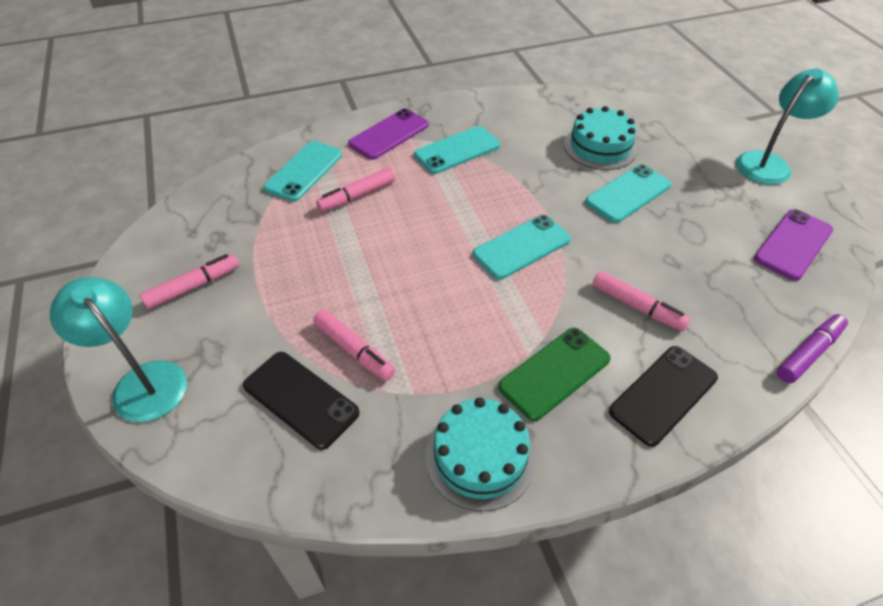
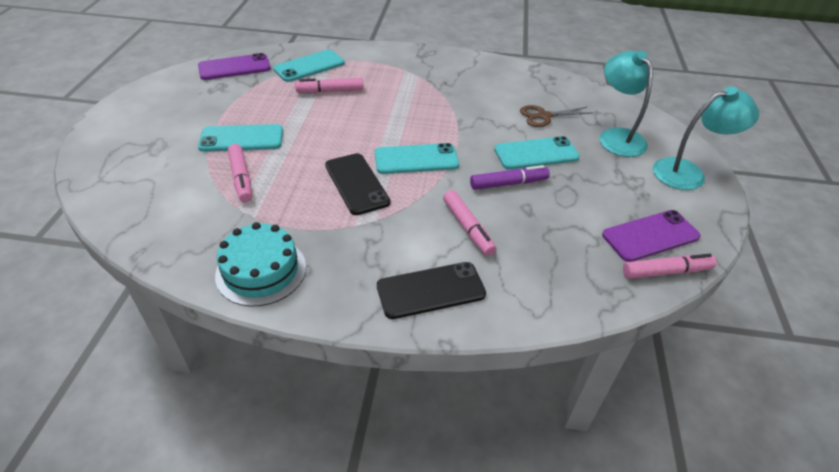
camera: 25 degrees right, 5 degrees down
(142, 381) = (106, 147): turquoise lamp -> turquoise lamp (616, 137)
(193, 286) = (181, 108): pink marker -> pink marker (666, 272)
(300, 399) = (183, 192): black phone -> black phone (356, 184)
(389, 134) = (388, 61): purple phone -> purple phone (234, 67)
(457, 150) = (428, 85): turquoise phone -> turquoise phone (241, 139)
(554, 373) = (362, 244): green phone -> none
(600, 147) = (544, 116): turquoise cake -> brown scissors
(808, 353) = (584, 314): purple marker -> purple marker (508, 183)

